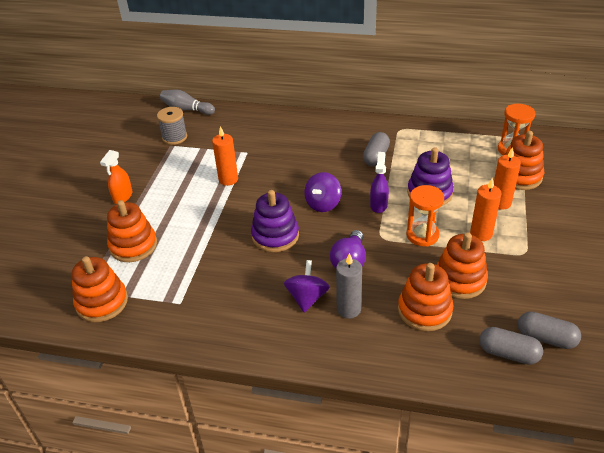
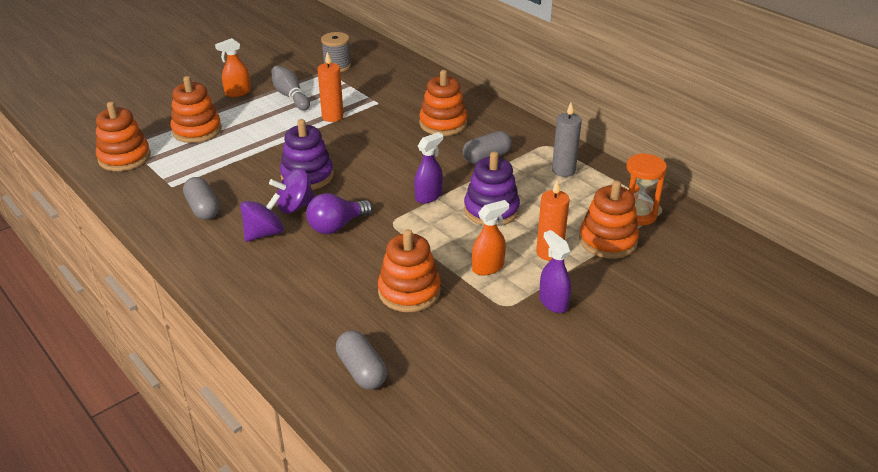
camera: 35 degrees right, 5 degrees down
(186, 109) = (377, 49): grey bowling pin -> grey bowling pin (290, 96)
(323, 204) = (381, 172): purple spinning top -> purple spinning top (295, 206)
(348, 309) = (283, 260): grey candle -> grey candle (563, 170)
(422, 235) = (430, 240): orange hourglass -> none
(424, 310) = (342, 296): orange stacking toy -> orange stacking toy (443, 124)
(481, 234) = (488, 267): orange candle -> orange spray bottle
(545, 234) = (553, 302): none -> purple spray bottle
(546, 338) = (414, 381): grey capsule -> grey capsule (203, 208)

